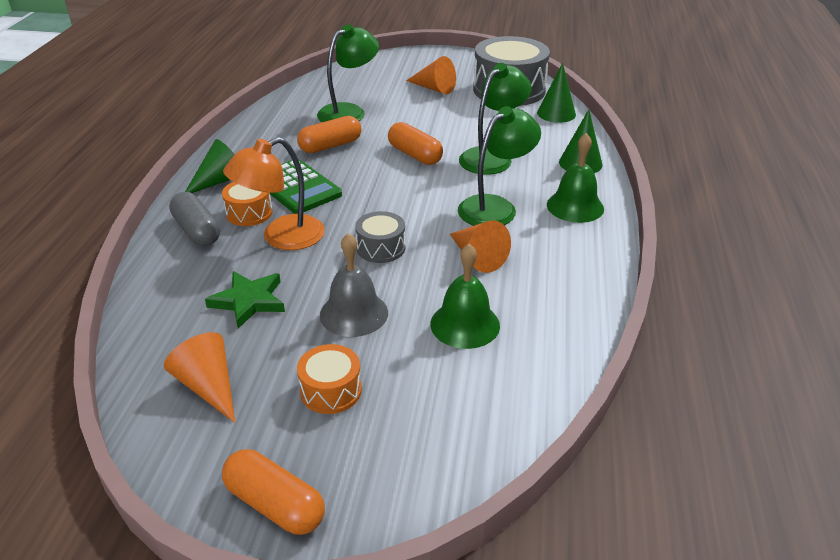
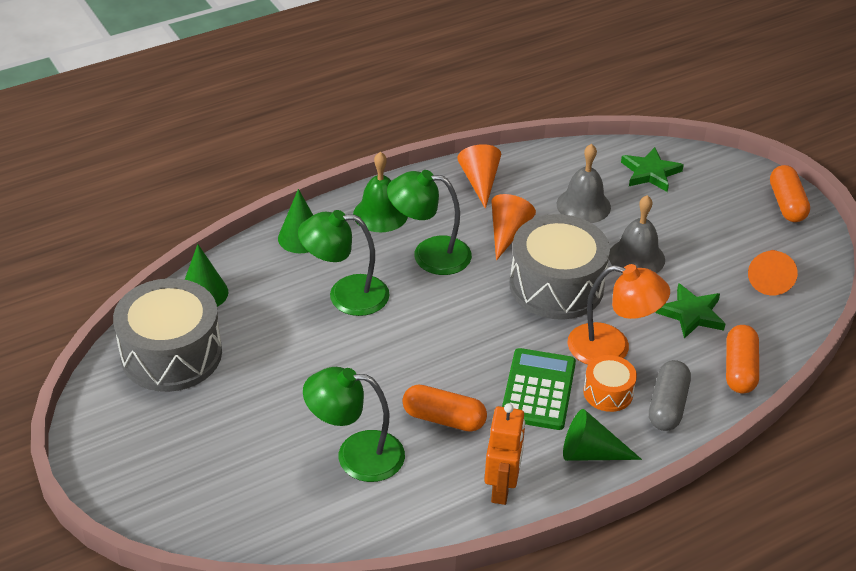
camera: 130 degrees left, 5 degrees up
(252, 141) = (502, 488): none -> orange robot
(331, 390) = (704, 228): orange drum -> none
(381, 248) = (556, 286): grey drum -> grey drum, size x2.05
(415, 155) = (396, 347): orange capsule -> orange capsule (739, 369)
(434, 88) = (224, 419): orange cone -> orange cone (480, 182)
(465, 324) = (583, 205): green bell -> grey bell
(465, 413) = (650, 173): none -> green star

